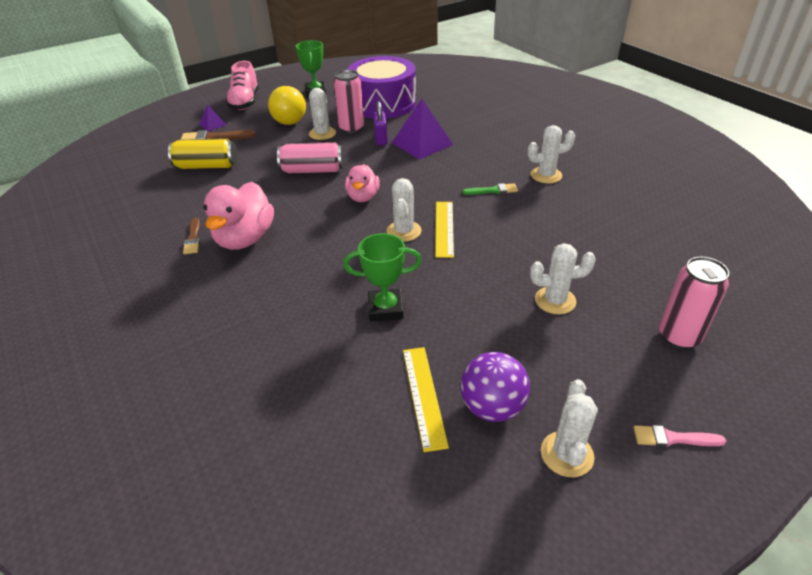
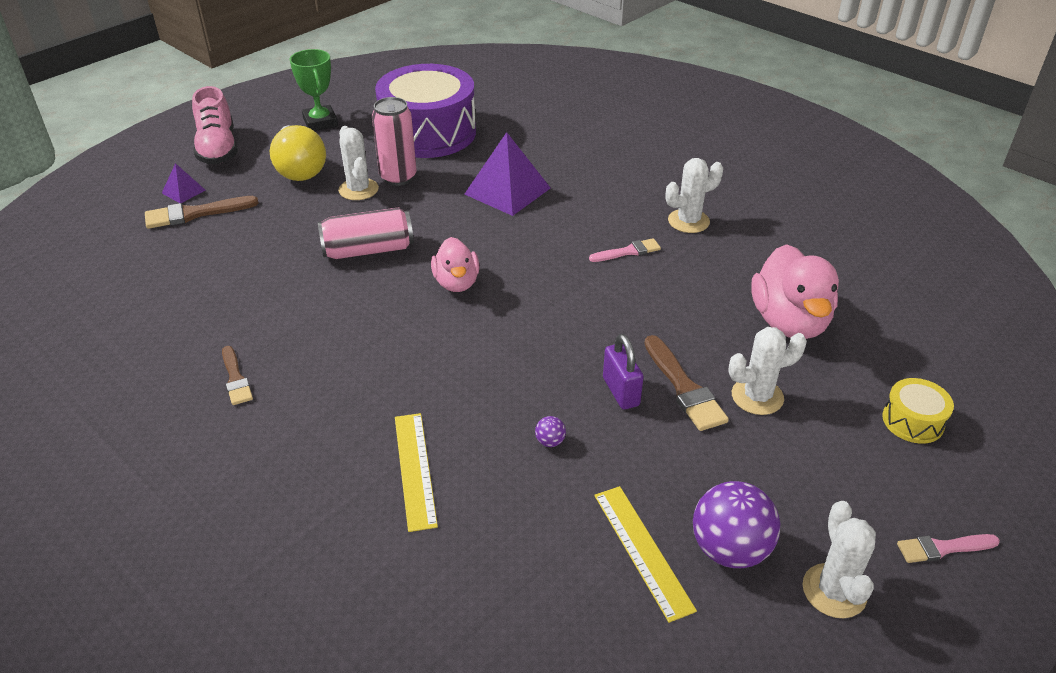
camera: 15 degrees left, 0 degrees up
(207, 166) = (205, 261): yellow can -> none
(245, 239) = (313, 368): pink duck -> pink duck (789, 322)
(381, 139) = (447, 190): purple padlock -> purple padlock (621, 392)
(385, 309) = (550, 441): green trophy -> purple ball
(404, 231) = (532, 327): white cactus -> none
(444, 228) = (584, 315): yellow ruler -> yellow ruler (415, 469)
(493, 190) = (628, 251): green brush -> pink brush
(500, 286) = (684, 388): none -> brown brush
(678, 337) = (913, 421): pink can -> yellow drum

